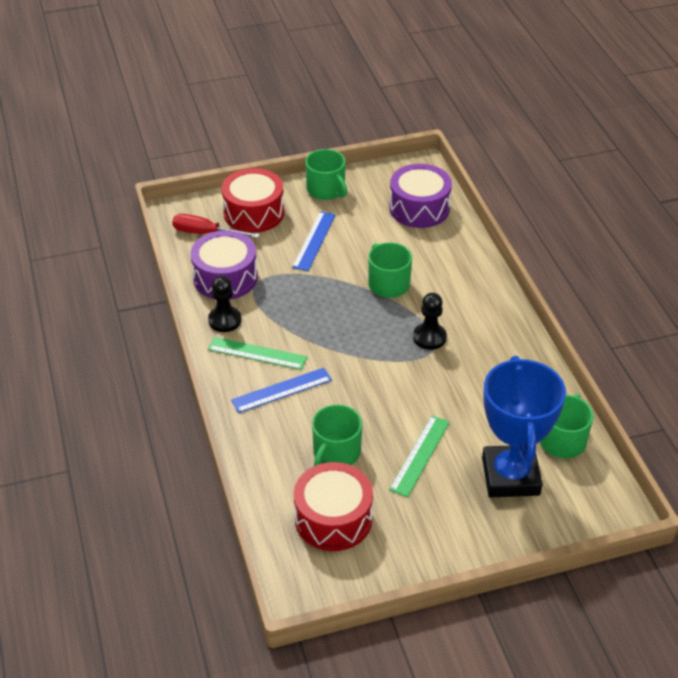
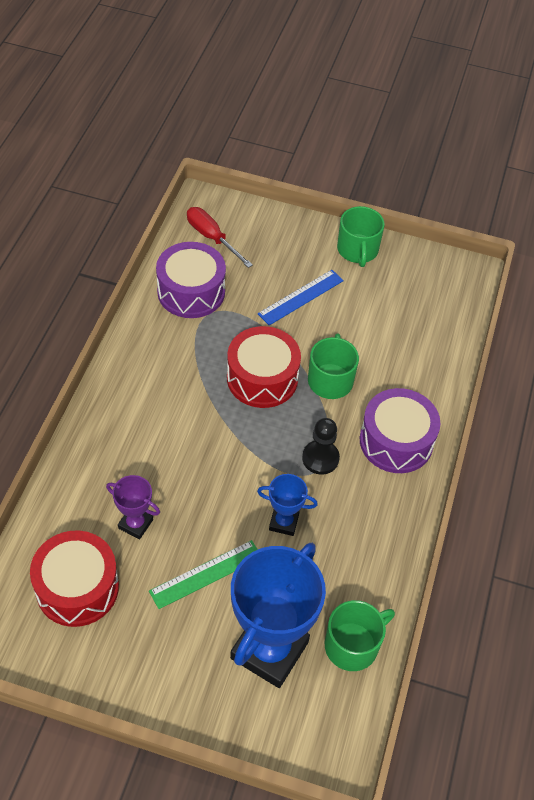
camera: 30 degrees right, 10 degrees up
(224, 320) = (154, 334): black pawn -> none
(254, 213) = (271, 239): red drum -> red drum (262, 378)
(257, 353) = (154, 383): green ruler -> none
(281, 390) = (143, 432): blue ruler -> none
(336, 453) = (135, 524): green mug -> purple trophy
(419, 208) = (429, 316): purple drum -> purple drum (396, 441)
(443, 392) = (284, 522): none -> blue trophy

